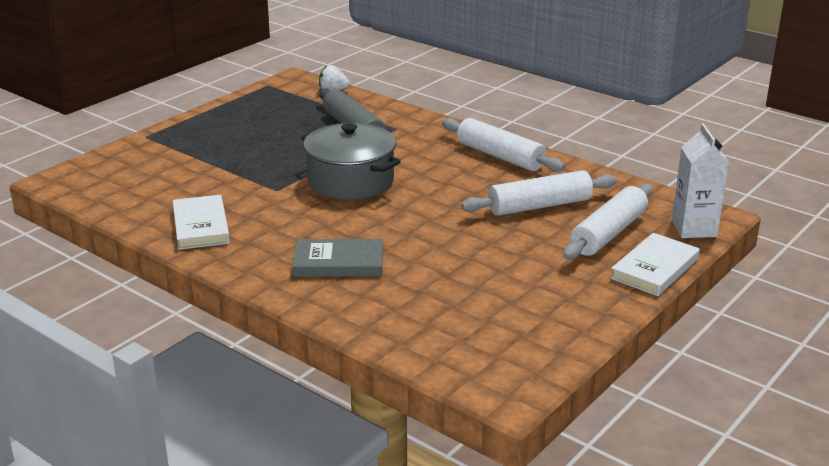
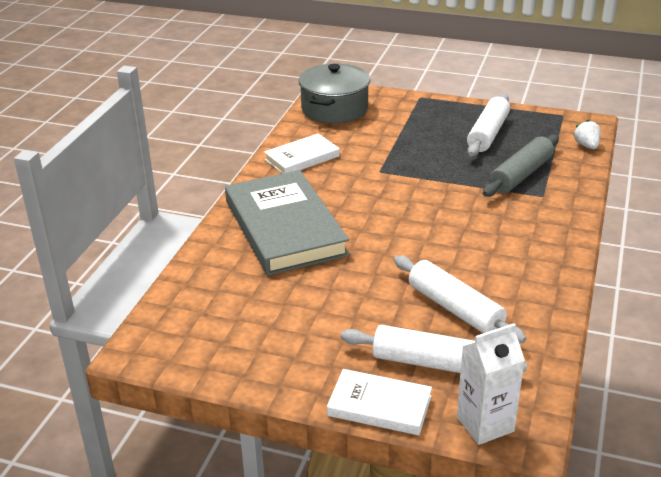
camera: 70 degrees right, 5 degrees up
(338, 263) = (284, 228): grey book -> grey book, size x1.90
(351, 181) = (421, 199): grey pot -> grey pot (334, 109)
(500, 156) = (539, 264): white rolling pin -> white rolling pin (488, 134)

